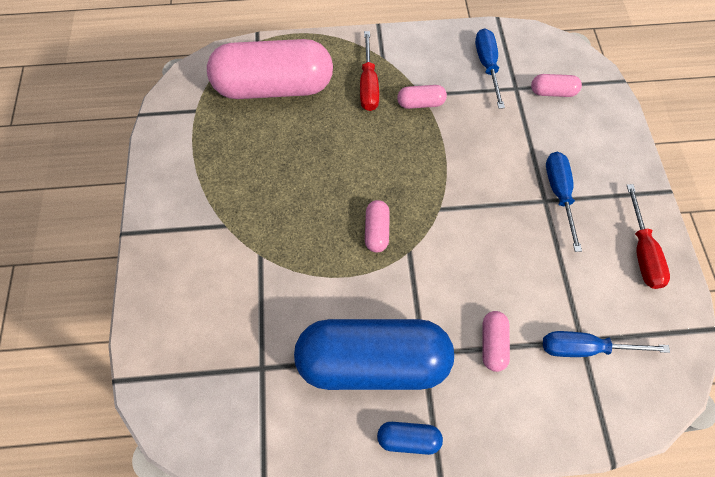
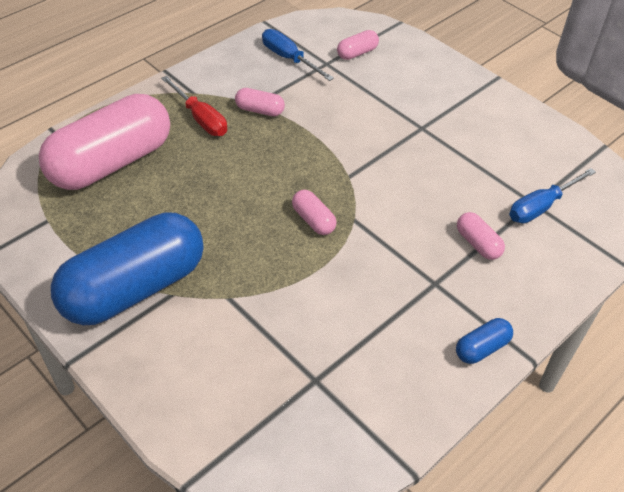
camera: 40 degrees left, 15 degrees down
(373, 361) = (402, 314): blue capsule -> blue capsule (134, 288)
(420, 103) = (260, 110): pink capsule -> pink capsule turned 60 degrees clockwise
(559, 194) = (427, 118): blue screwdriver -> none
(642, 251) = (517, 124): red screwdriver -> none

